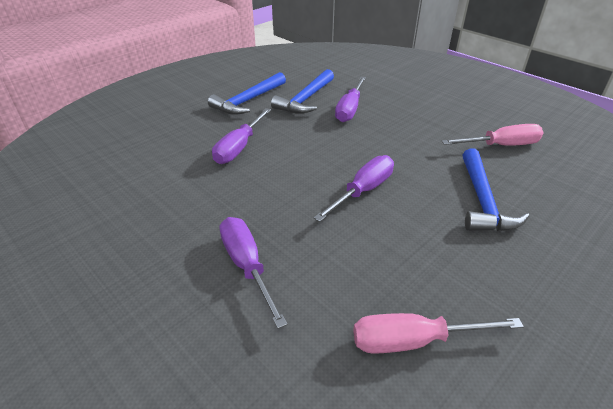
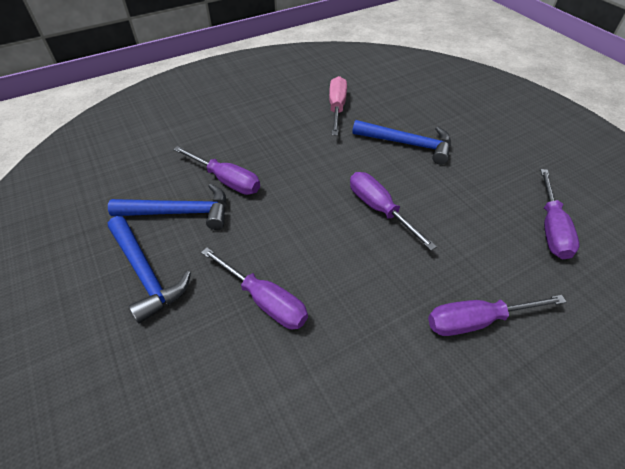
camera: 75 degrees left, 10 degrees up
(306, 99) = (180, 212): blue hammer -> blue hammer turned 45 degrees counterclockwise
(414, 341) = (551, 228): pink screwdriver -> purple screwdriver

